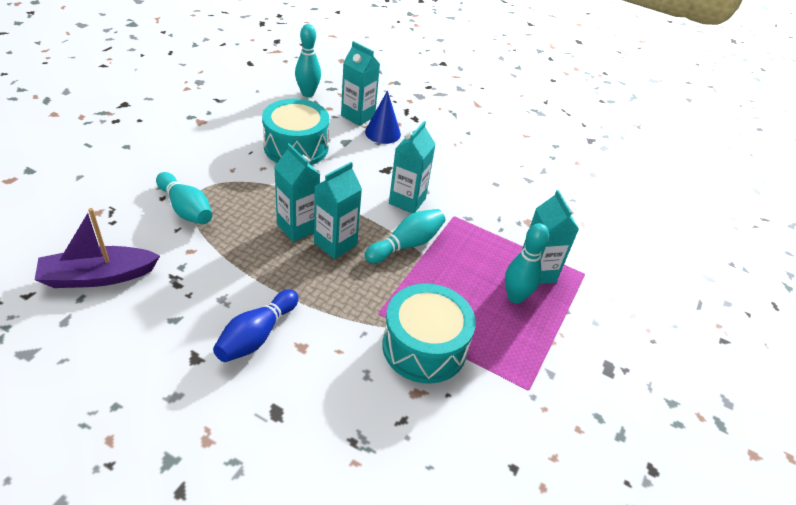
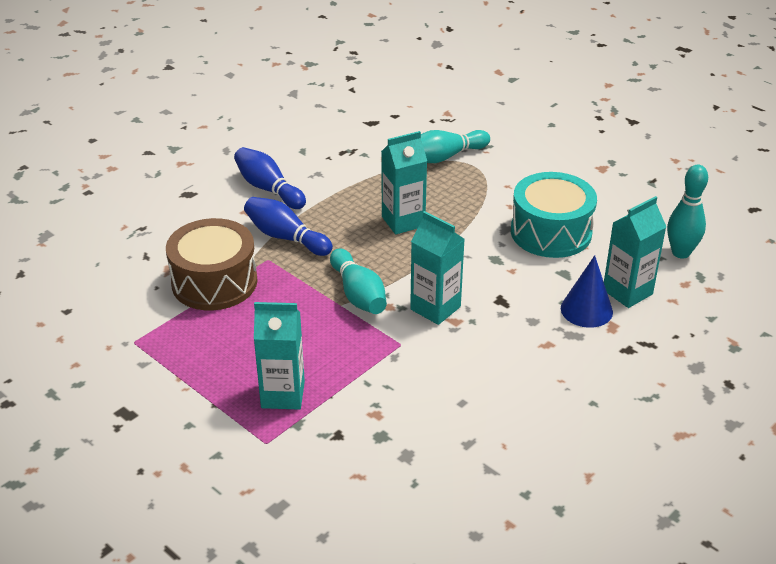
camera: 110 degrees right, 5 degrees down
(98, 276) = (363, 116): purple boat -> none
(335, 244) = (372, 244): turquoise carton -> none
(340, 305) = (286, 237): none -> blue bowling pin
(424, 347) = (214, 282): turquoise drum -> brown drum
(515, 297) = (251, 364): turquoise bowling pin -> none

